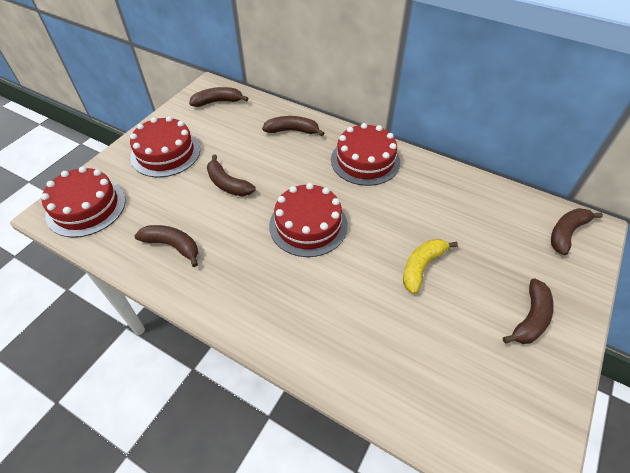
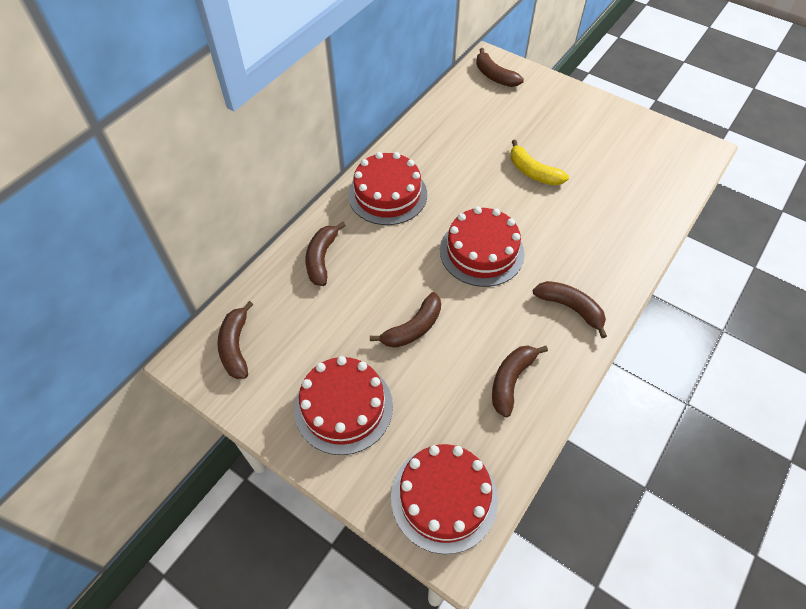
camera: 85 degrees left, 5 degrees up
(530, 318) = (580, 118): brown banana -> brown banana (570, 308)

